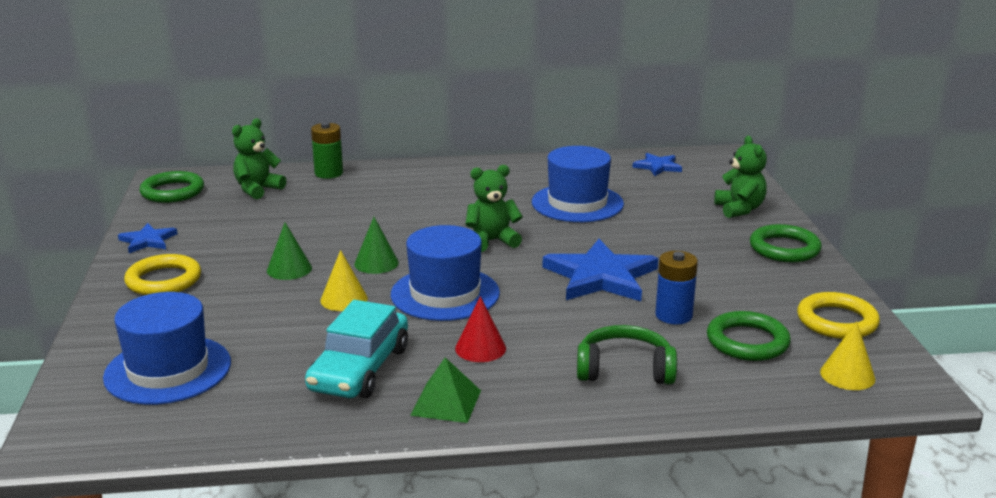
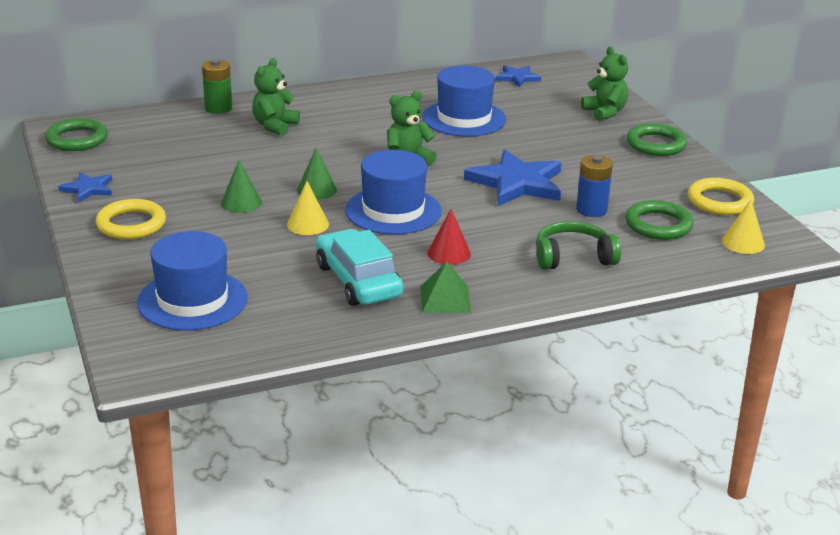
camera: 15 degrees left, 5 degrees up
(257, 189) = (160, 130): green teddy bear -> green teddy bear (275, 126)
(359, 369) = (358, 281): turquoise car -> turquoise car turned 150 degrees clockwise

